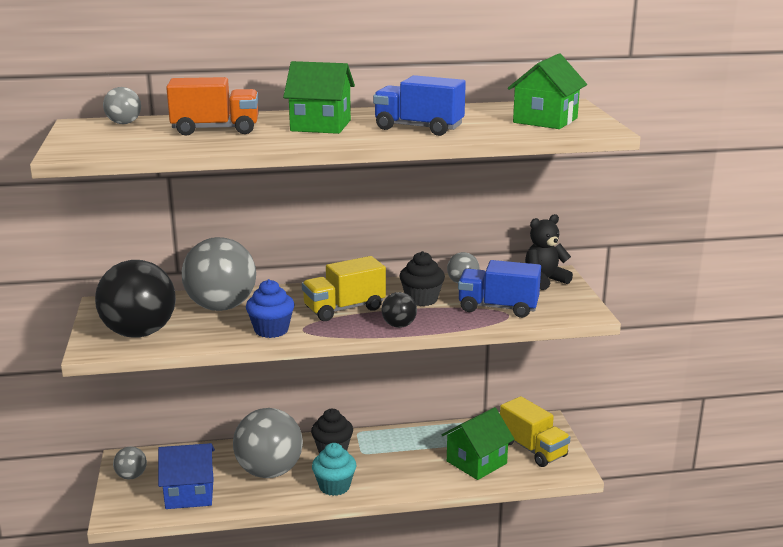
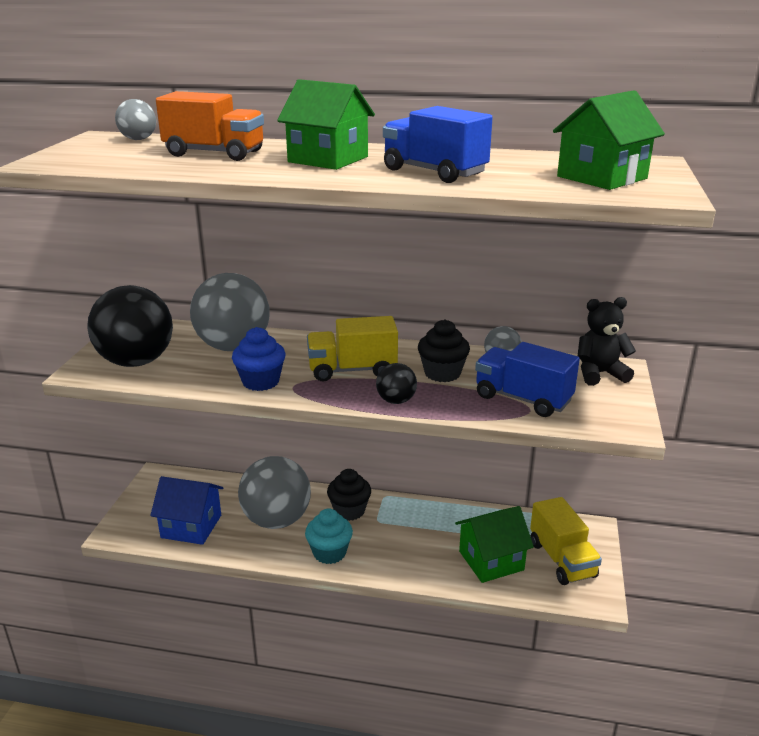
camera: 20 degrees right, 5 degrees up
(131, 476) = (152, 495): grey ball -> none

